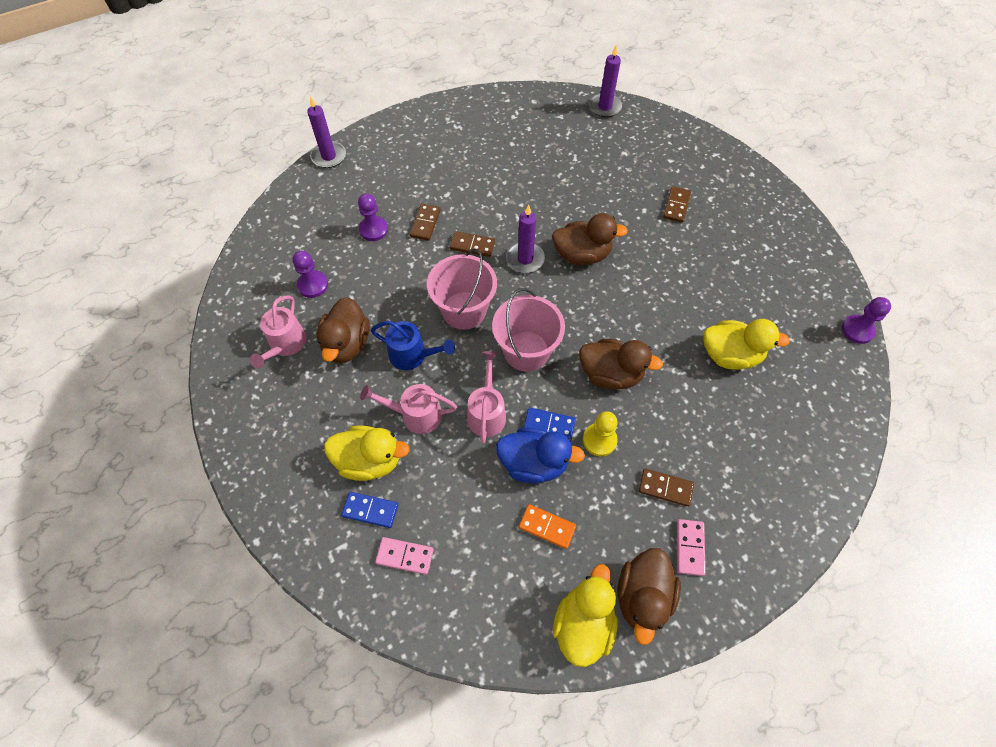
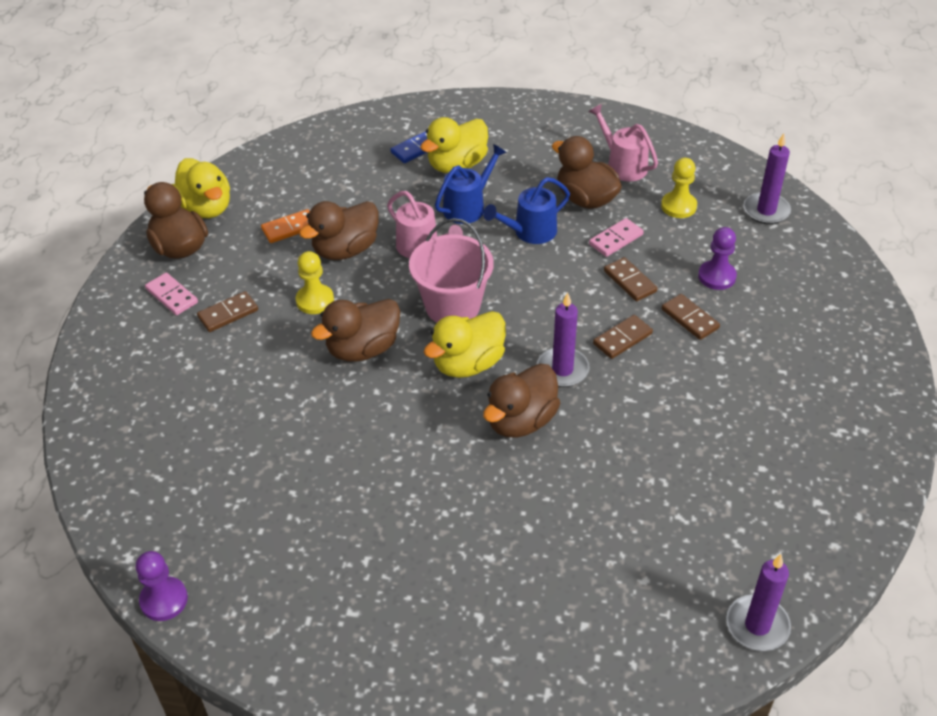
camera: 130 degrees right, 15 degrees down
(313, 285) = (678, 206): purple pawn -> yellow pawn
(329, 156) = (869, 292): purple candle -> purple candle (766, 211)
(405, 556) = (362, 150): pink domino -> pink domino (616, 239)
(416, 415) = (468, 206): pink watering can -> blue watering can
(464, 310) = (544, 289): pink bucket -> none
(534, 463) = (345, 250): blue duck -> brown duck
(549, 425) = (366, 278): blue domino -> none
(676, 206) = (502, 567): brown domino -> brown domino (630, 281)
(730, 355) = (275, 455): yellow duck -> yellow duck (468, 364)

